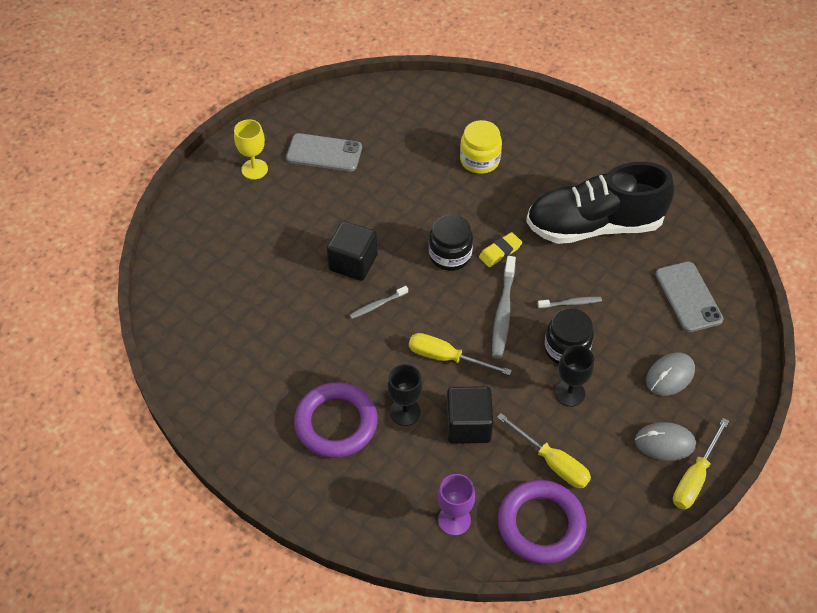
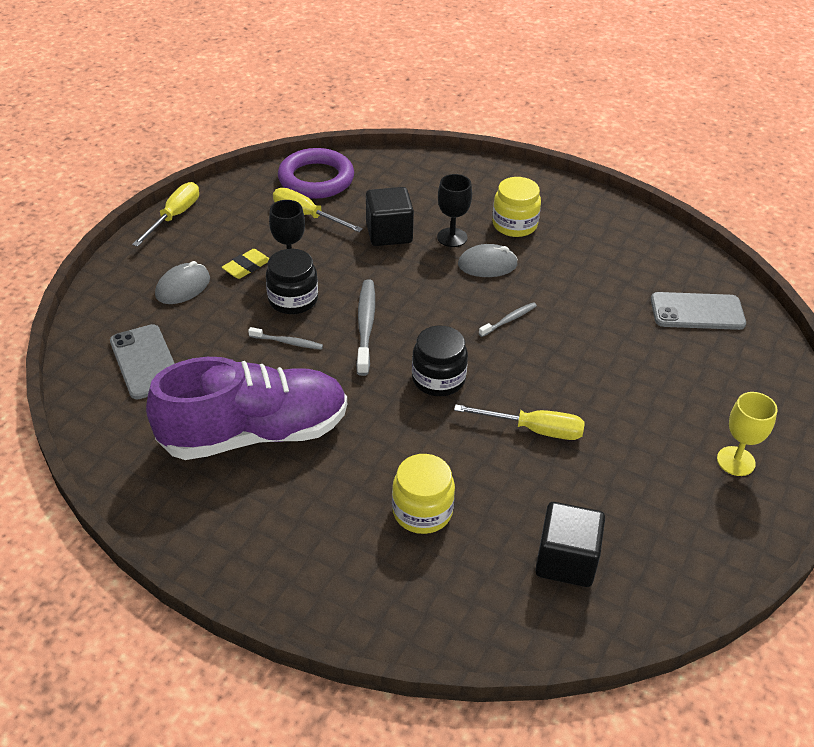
camera: 170 degrees right, 10 degrees down
(324, 153) = (652, 496): grey phone -> grey phone (697, 312)
(336, 423) = (514, 224): purple ring -> yellow jar
(353, 262) = (553, 359): black cube -> black cube (566, 560)
(446, 358) = (421, 281): yellow screwdriver -> yellow screwdriver (534, 430)
(454, 520) = (390, 176): purple goblet -> none
(500, 252) = (377, 389): yellow eraser -> yellow eraser (246, 267)
(571, 303) = (287, 342): grey toothbrush -> grey toothbrush turned 150 degrees counterclockwise
(594, 225) = (254, 433): black shoe -> purple shoe
(664, 443) = (198, 236): grey mouse -> grey mouse (487, 265)

